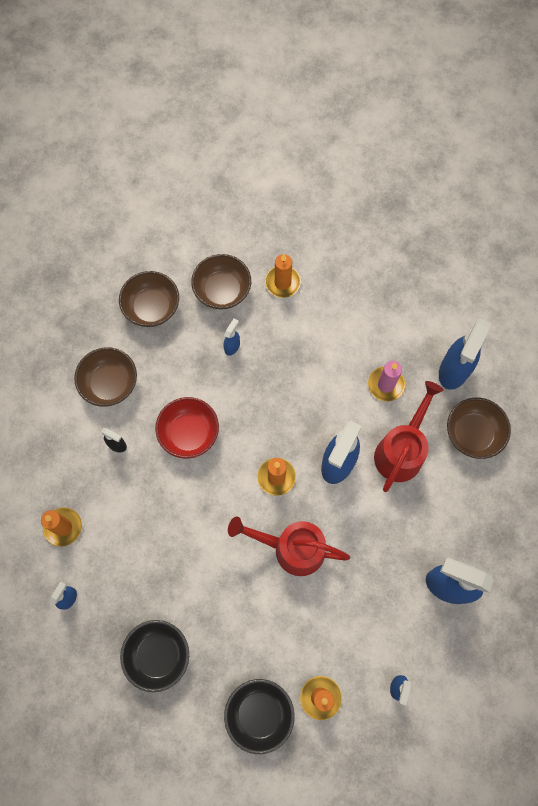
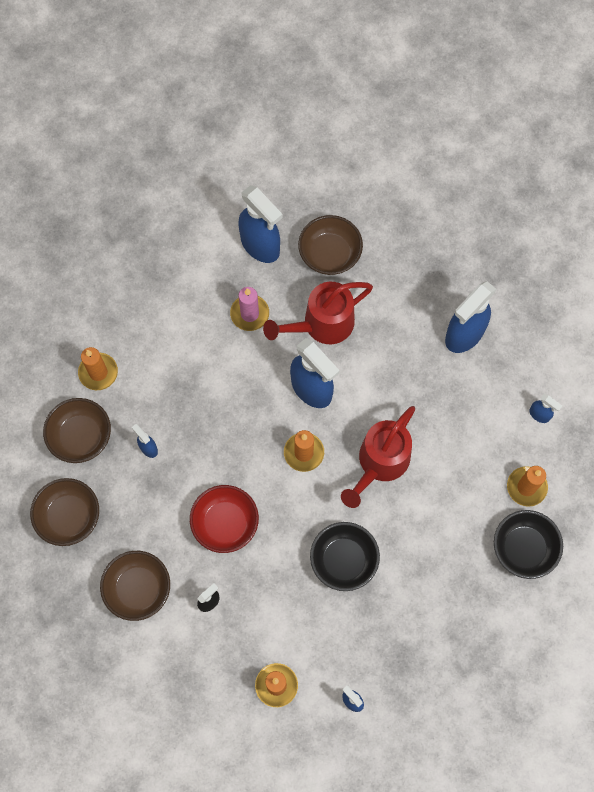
camera: 70 degrees left, 0 degrees up
(158, 655) = (438, 627): black bowl -> black bowl (343, 560)
(401, 450) = (321, 325): red watering can -> red watering can turned 75 degrees counterclockwise

